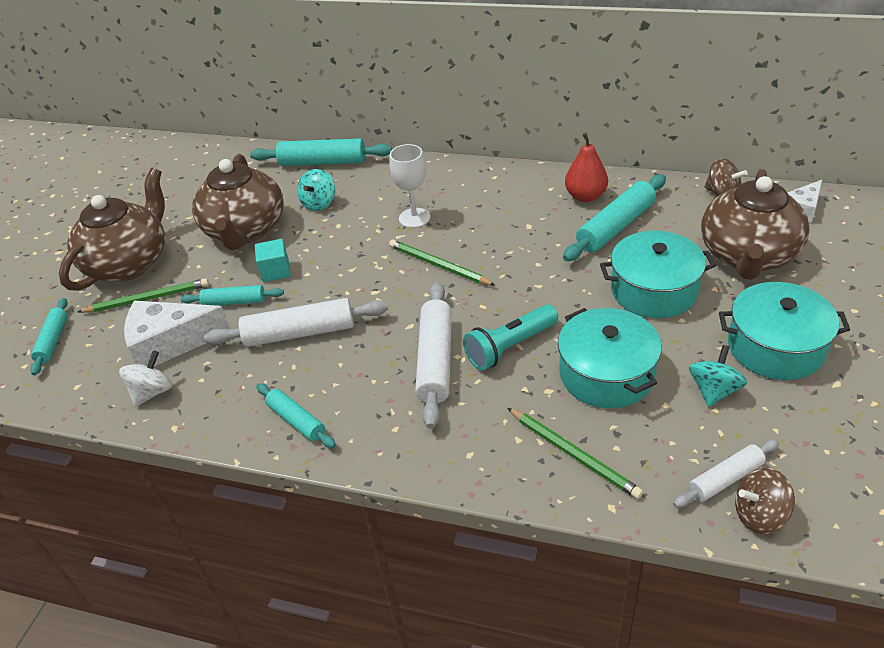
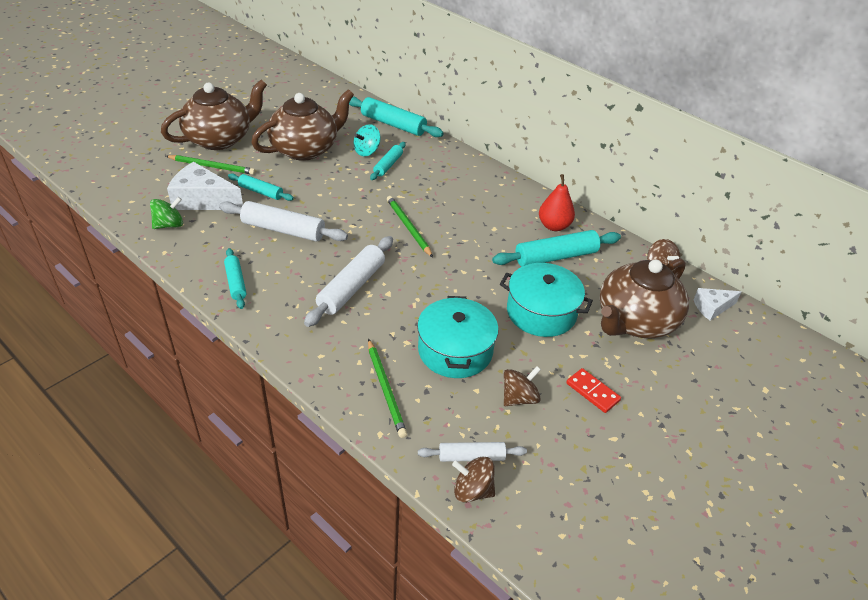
camera: 20 degrees right, 0 degrees up
(53, 341) = (140, 168): turquoise rolling pin -> turquoise rolling pin (388, 165)
(152, 392) = (169, 225): white spinning top -> green spinning top
(245, 230) = (305, 149): brown teapot -> brown teapot turned 150 degrees counterclockwise
(275, 271) = (302, 184): turquoise cube -> none
(414, 218) = (420, 188): white goblet -> none
(510, 347) = (407, 302): turquoise flashlight -> none
(714, 390) = (519, 398): turquoise spinning top -> brown spinning top
(775, 347) = (592, 392): turquoise pot -> red domino

